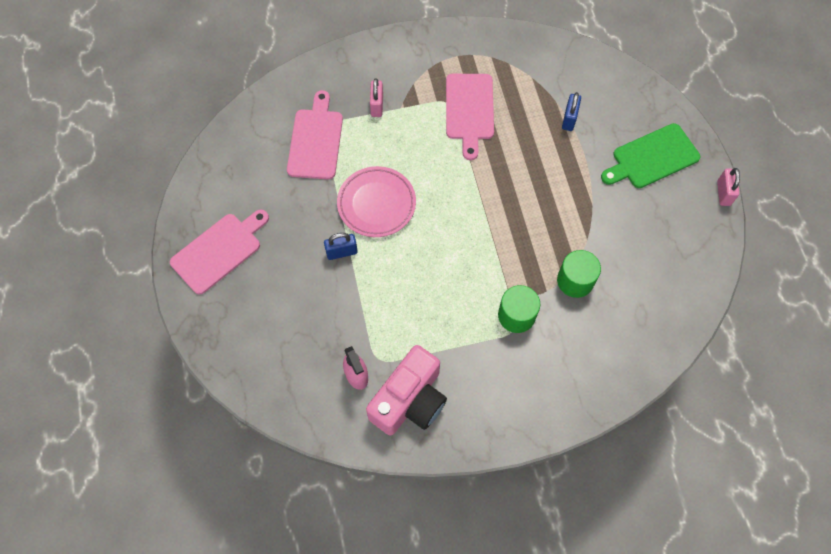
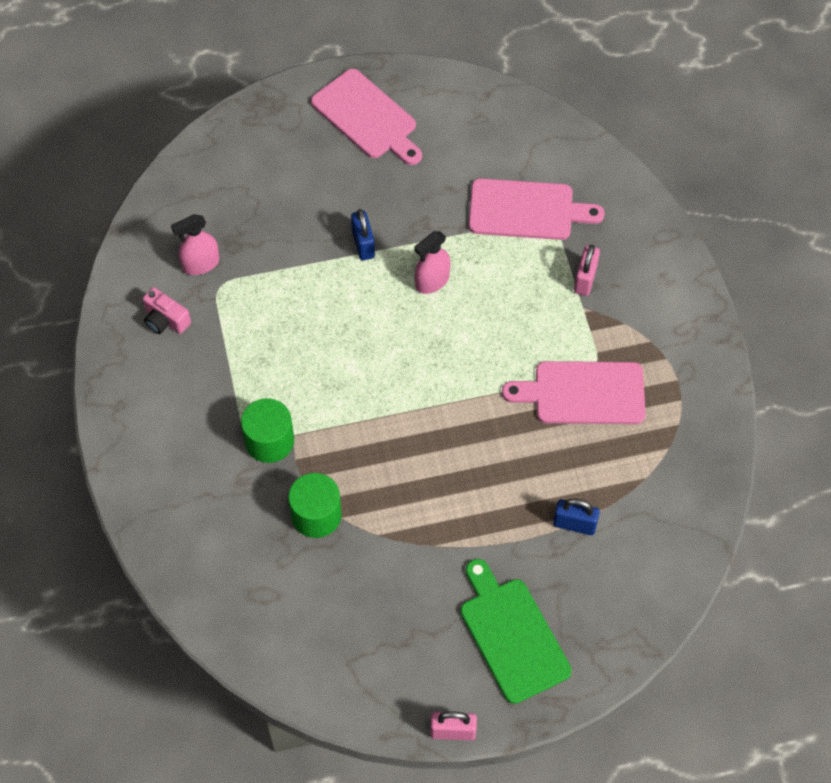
camera: 90 degrees right, 5 degrees down
(376, 204) = (432, 281): pink plate -> pink spray bottle
(377, 105) = (585, 279): pink padlock -> pink padlock turned 75 degrees counterclockwise
(410, 400) = (165, 320): pink camera -> pink camera, size x0.48

